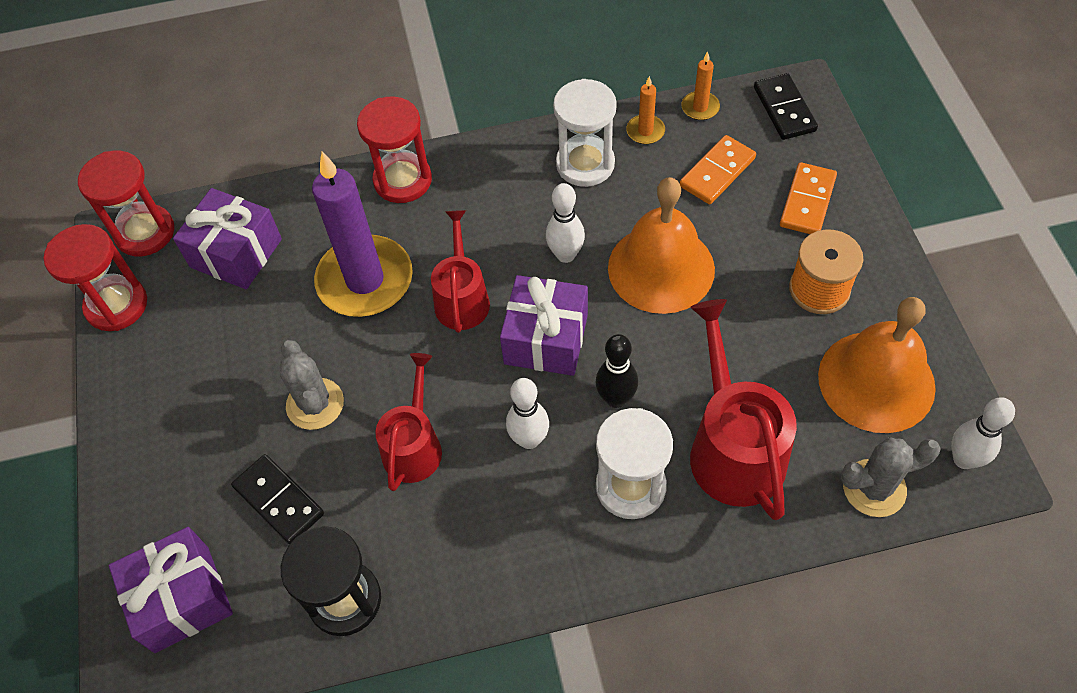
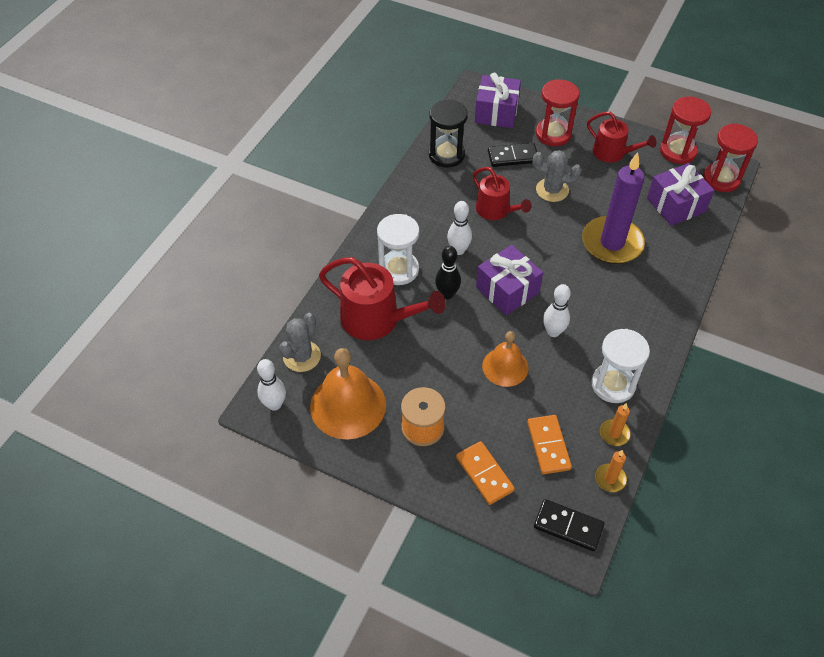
camera: 125 degrees right, 5 degrees down
(403, 180) = (672, 295): red hourglass -> red hourglass (553, 134)
(462, 299) = (564, 273): red watering can -> red watering can (612, 153)
(661, 268) = (505, 367): orange bell -> orange bell, size x0.63

